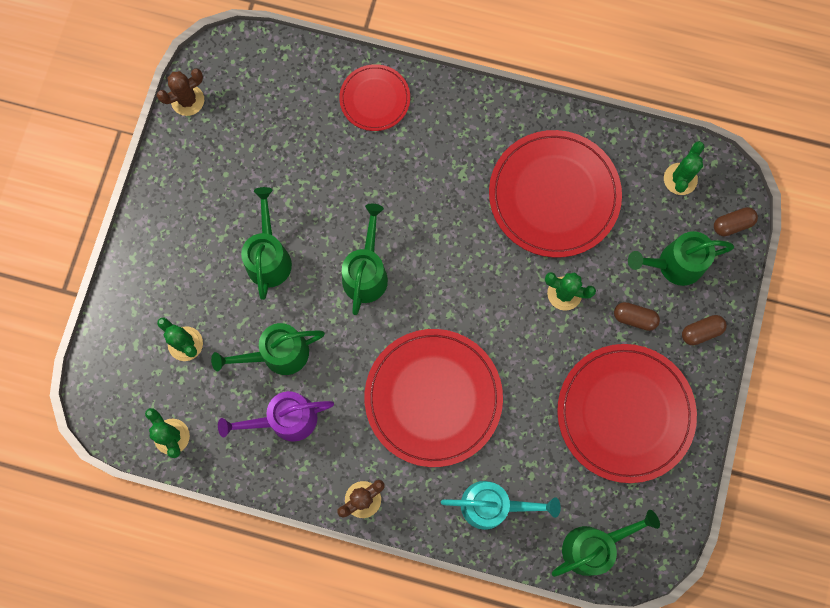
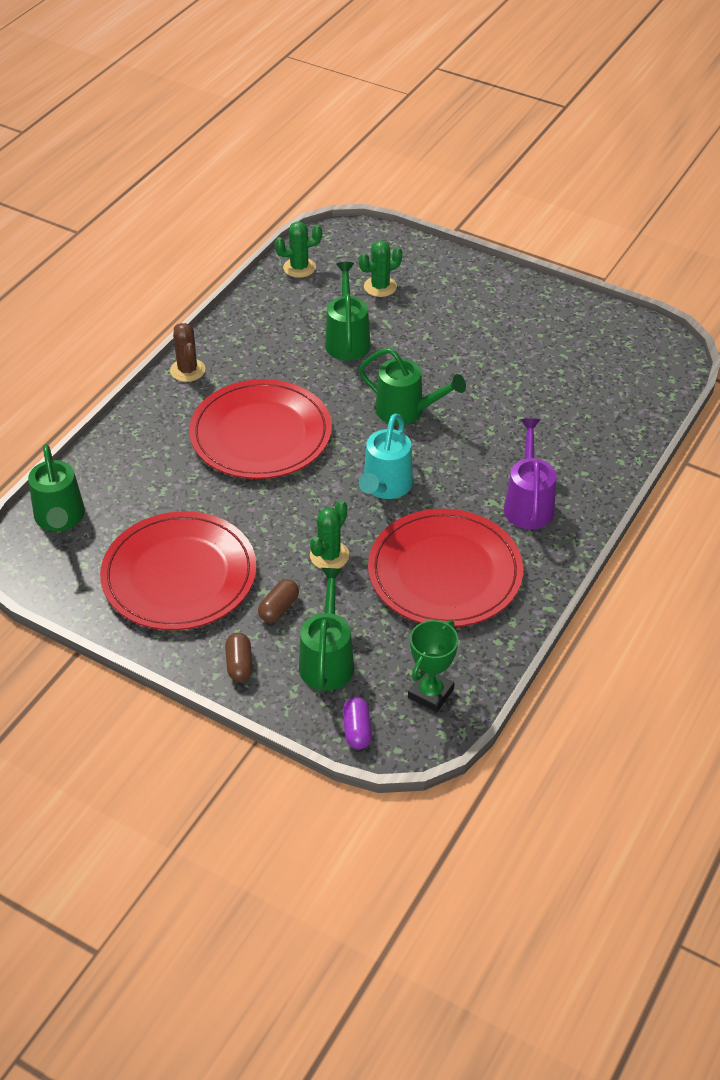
camera: 105 degrees right, 30 degrees down
(187, 100) = (625, 322): brown cactus -> none
(269, 256) = (446, 349): green watering can -> none
(285, 420) = (283, 335): purple watering can -> purple watering can (528, 503)
(375, 99) = (597, 451): red plate -> none
(493, 505) = (137, 455): turquoise watering can -> turquoise watering can (385, 487)
(680, 179) = (430, 693): green cactus -> green trophy
(732, 224) = (357, 730): brown capsule -> purple capsule

